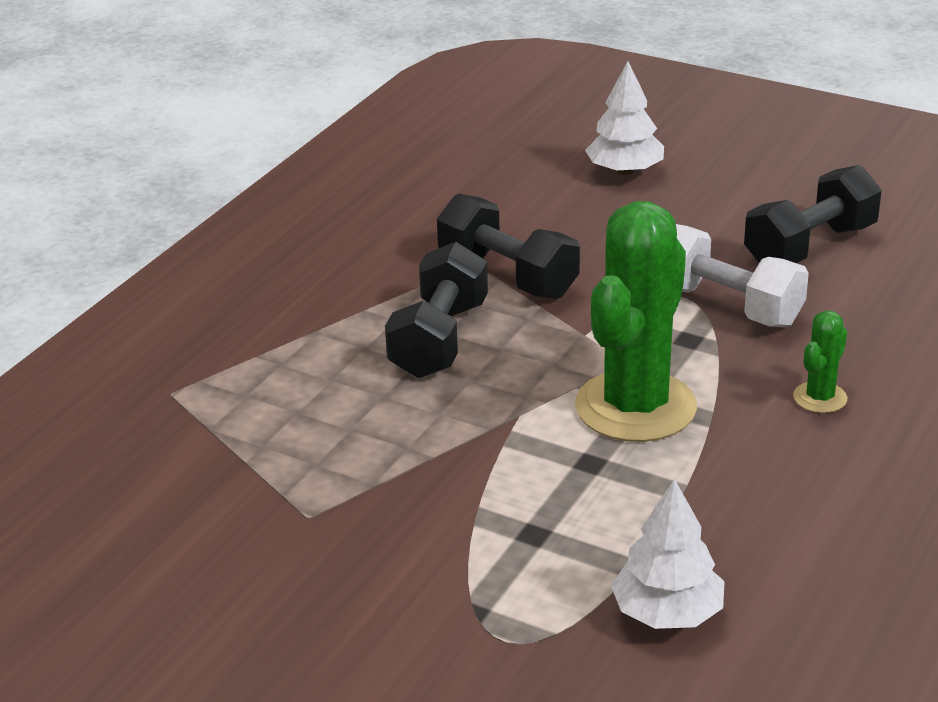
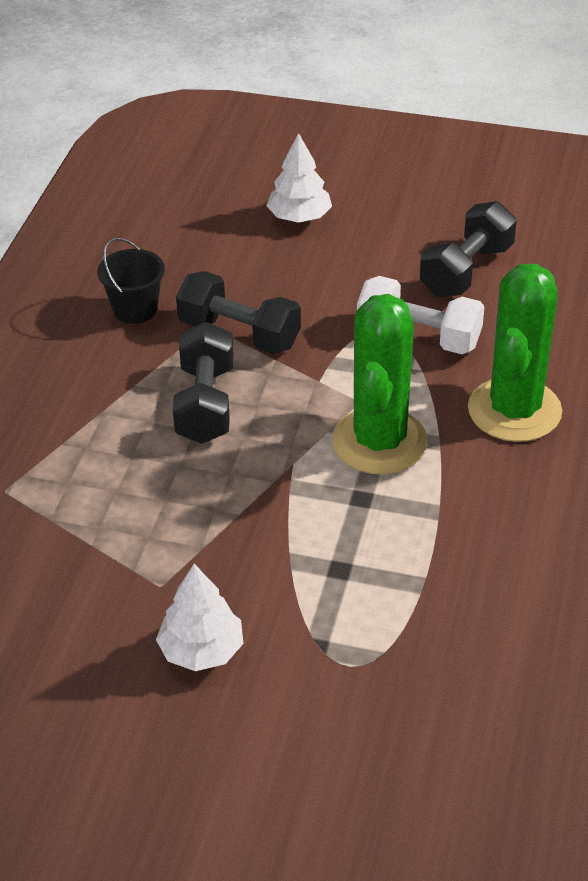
camera: 15 degrees left, 10 degrees up
(396, 237) = (135, 309): none -> black bucket
(667, 613) = (460, 619): white tree -> white tree (201, 650)
(820, 398) = (514, 410): green cactus -> green cactus, size x2.27

